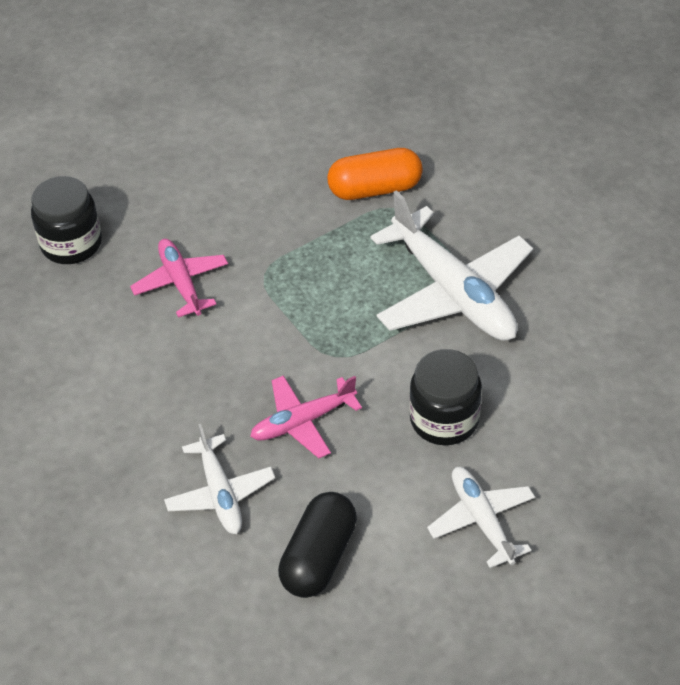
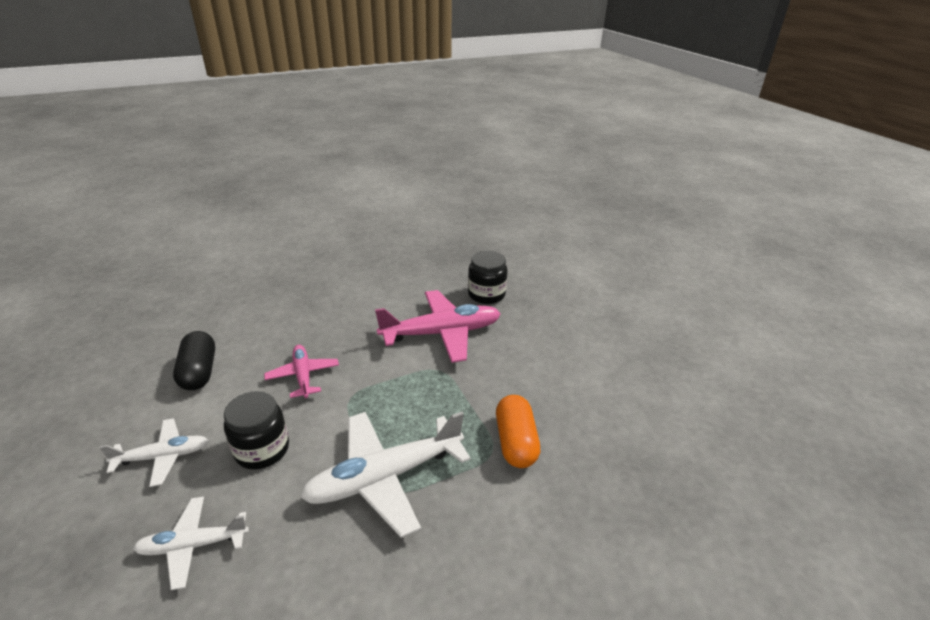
camera: 95 degrees right, 15 degrees down
(181, 283) = (442, 333): pink plane -> pink plane, size x1.77
(220, 493) = (272, 337): white plane -> white plane (193, 545)
(319, 557) = (199, 372): black capsule -> black capsule turned 45 degrees clockwise

